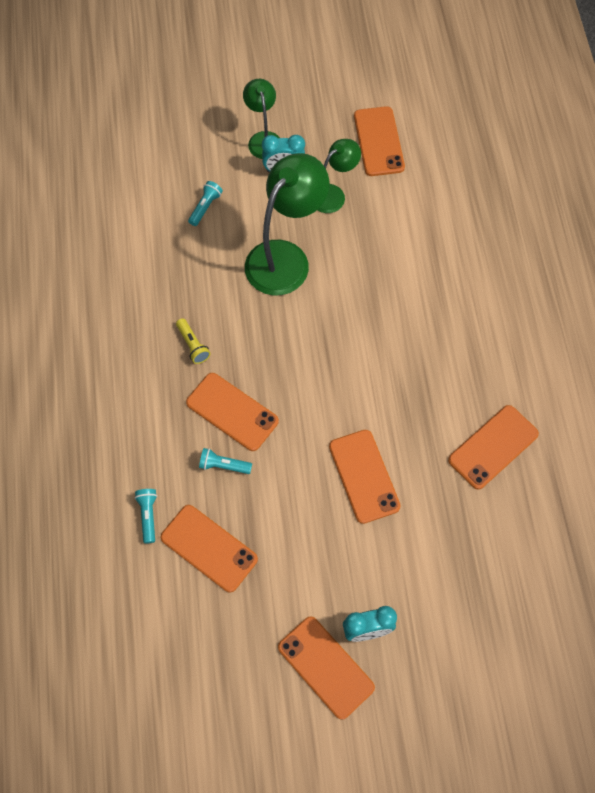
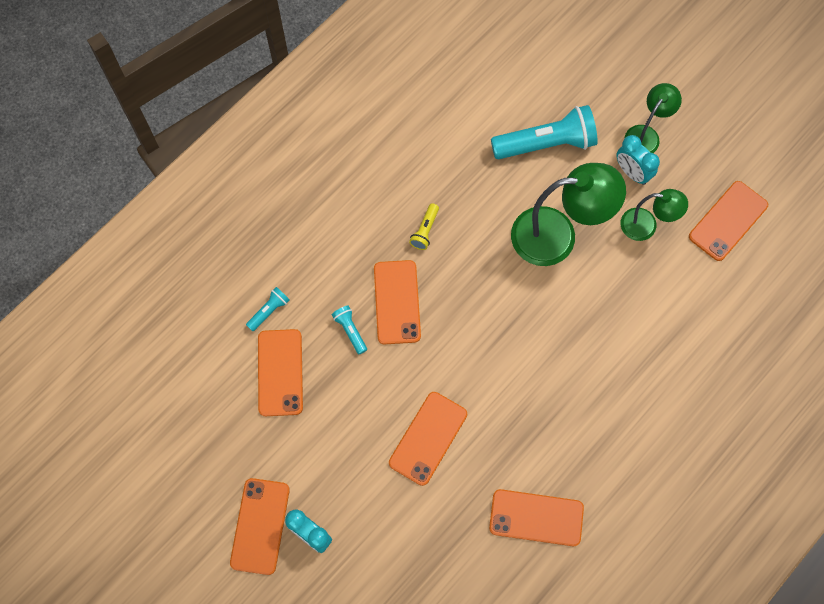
camera: 50 degrees right, 5 degrees up
(205, 207) = (546, 143): turquoise flashlight -> turquoise flashlight, size x2.20

